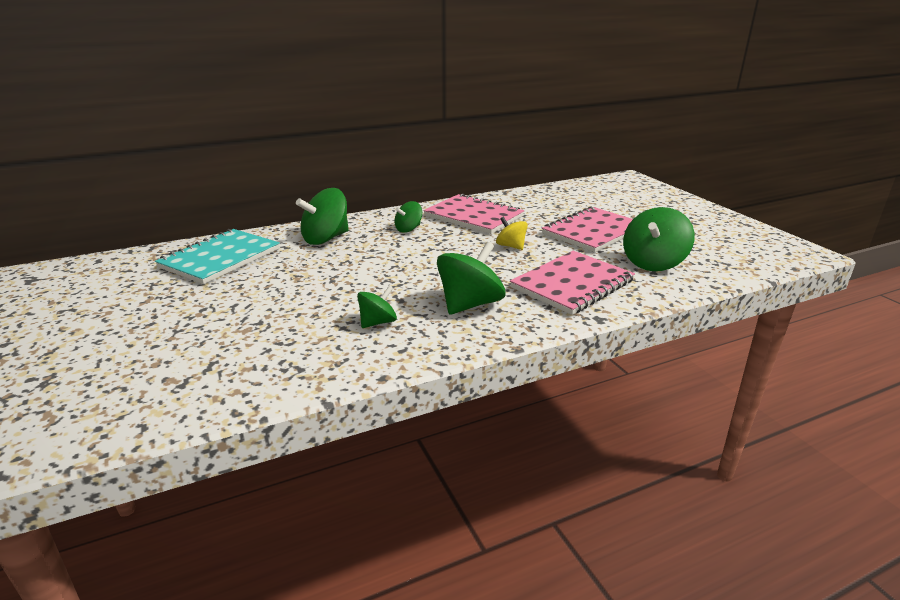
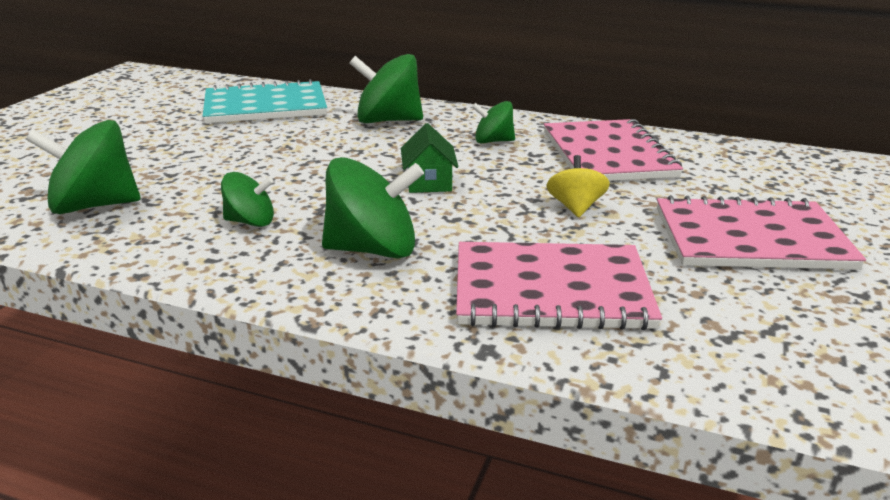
camera: 45 degrees right, 0 degrees up
(423, 262) = (429, 182): none -> green house
(653, 263) = (757, 325): green spinning top -> green spinning top (94, 206)

